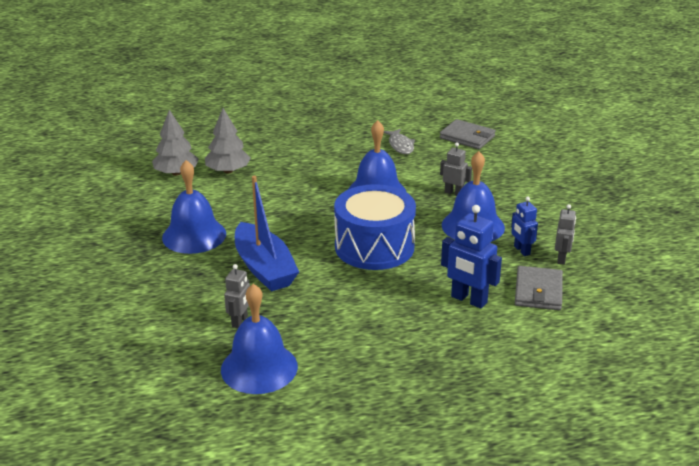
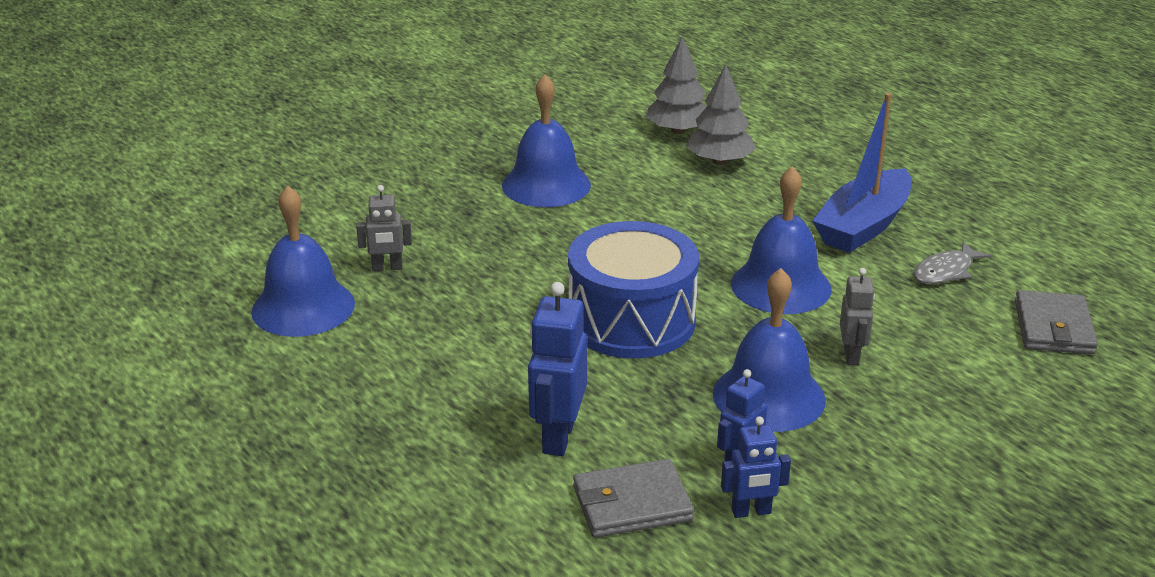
camera: 65 degrees right, 0 degrees up
(264, 268) = (512, 252): blue boat -> blue boat (863, 226)
(562, 258) = (751, 512): grey robot -> blue robot

